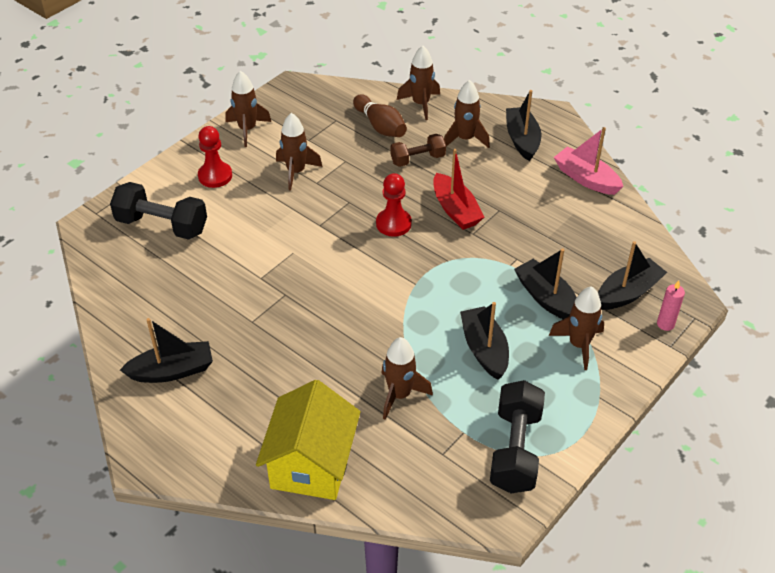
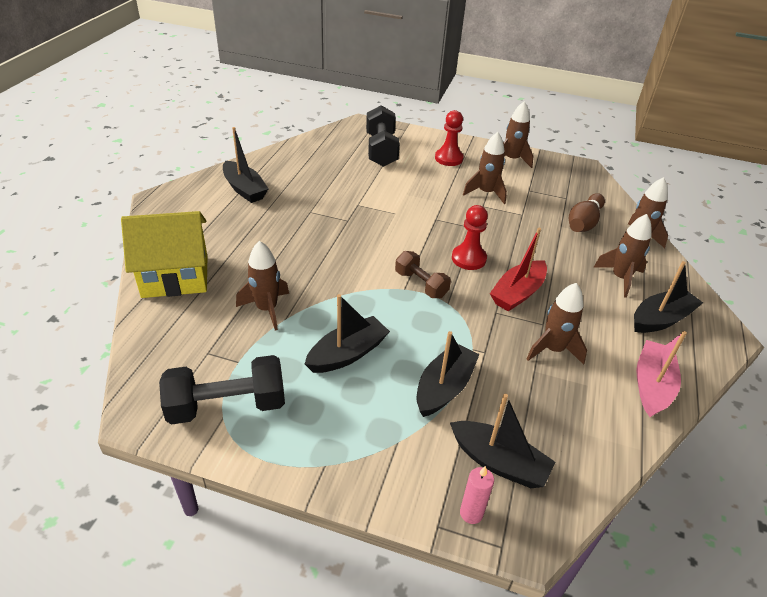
camera: 65 degrees right, 5 degrees down
(417, 159) = (563, 254): brown dumbbell -> brown dumbbell (421, 284)
(579, 345) = (392, 430): brown rocket -> brown rocket (553, 349)

